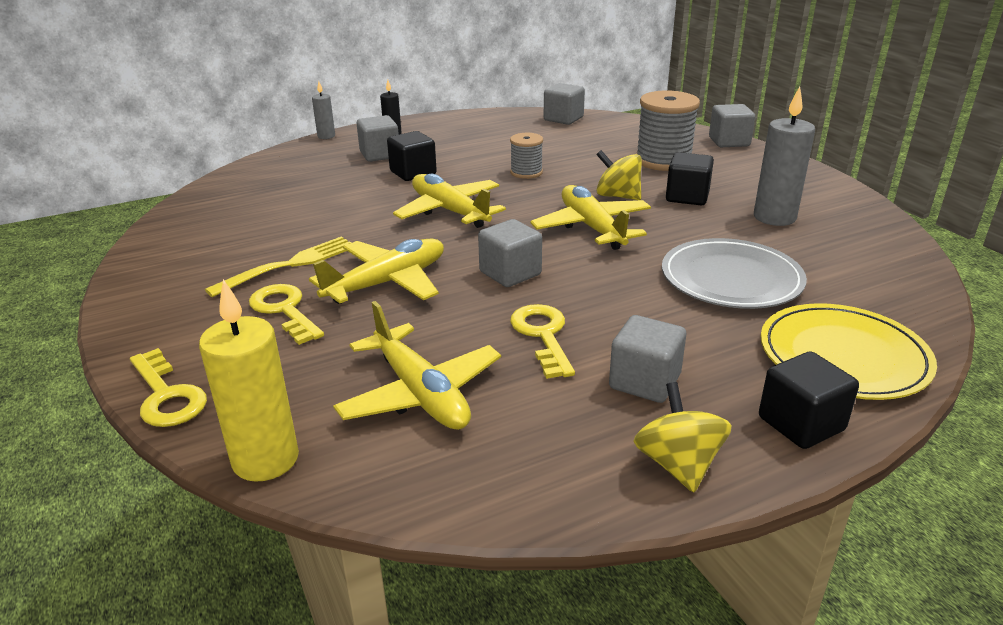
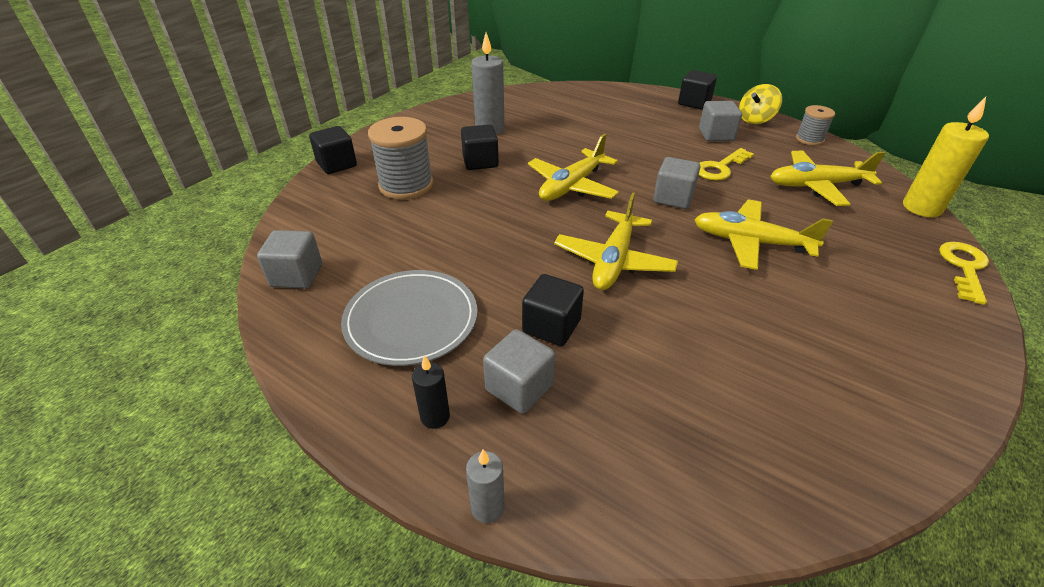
camera: 120 degrees left, 10 degrees up
(284, 310) = (842, 271): yellow key -> none
(289, 265) = (800, 306): yellow fork -> none
(420, 393) = (816, 186): yellow plane -> yellow plane turned 120 degrees counterclockwise
(526, 172) = (489, 248): grey spool -> grey spool (809, 139)
(617, 196) = (504, 189): yellow spinning top -> none
(729, 142) = (337, 164): grey cube -> black cube
(731, 279) = (590, 130): grey plate -> grey plate (411, 320)
(843, 356) = (632, 100): yellow plate -> none

